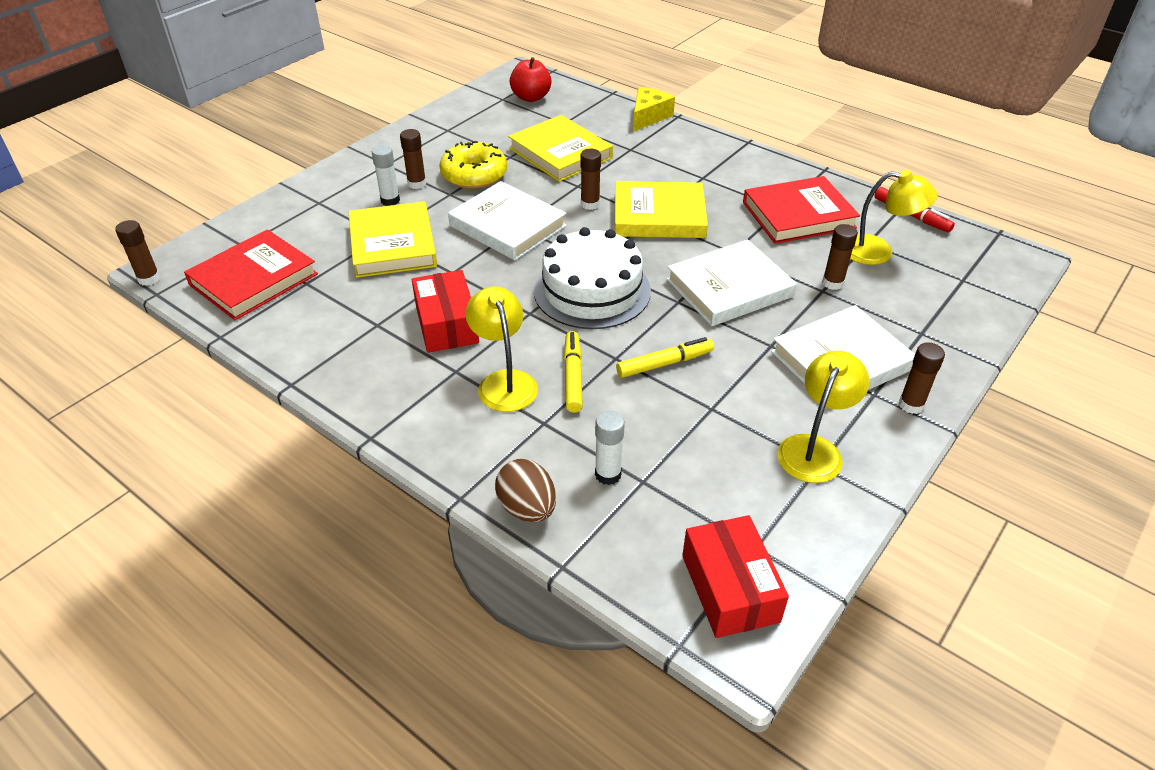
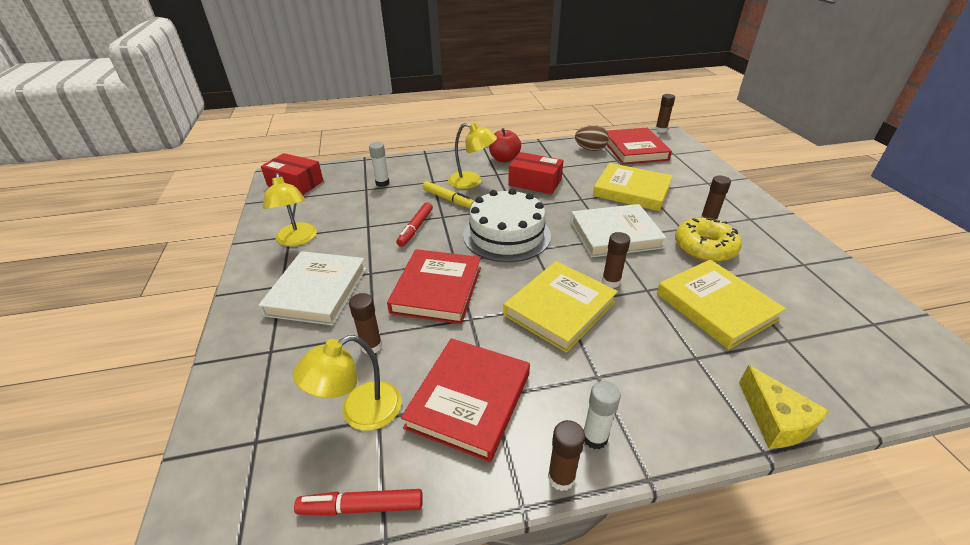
camera: 130 degrees right, 5 degrees down
(390, 200) = (690, 205): white glue stick -> white glue stick (594, 437)
(527, 508) = (398, 162): brown egg -> brown egg (590, 149)
(531, 97) = (872, 346): red apple -> red apple (504, 159)
(560, 153) = (716, 306): yellow book -> yellow book turned 60 degrees clockwise
(664, 363) = (416, 228): yellow marker -> red marker
(729, 288) = (437, 289): white book -> red book
(911, 405) = (252, 293): brown glue stick -> brown glue stick (561, 478)

